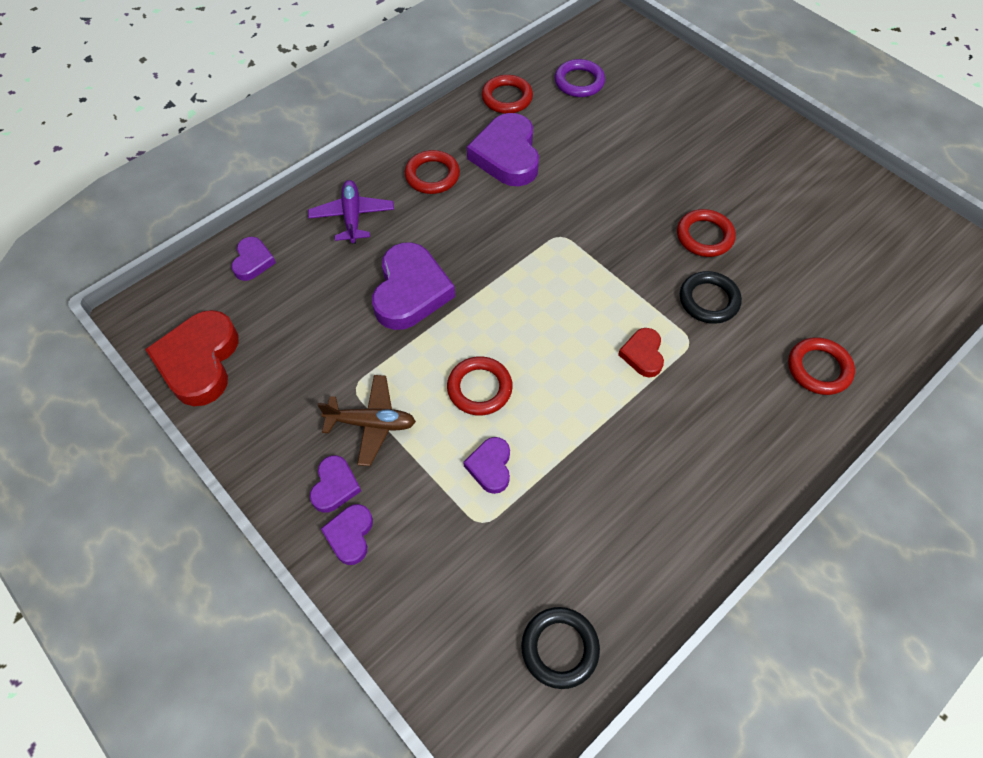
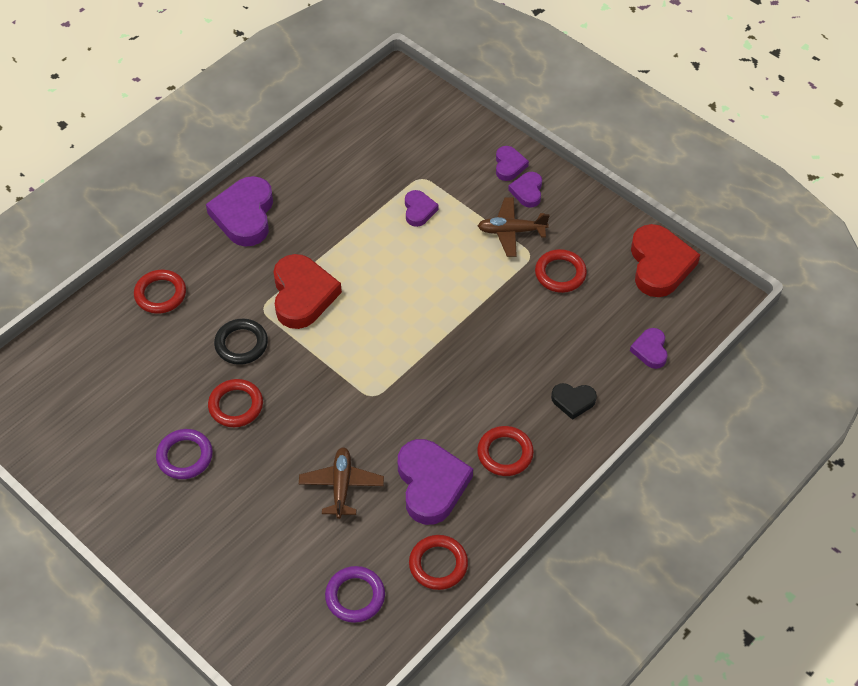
camera: 175 degrees right, 5 degrees down
(352, 217) = (573, 401): purple plane -> black heart
(410, 291) = (502, 333): purple heart -> purple heart (244, 215)
(479, 388) = (433, 261): red ring -> red ring (560, 273)
(559, 648) = (366, 121): black ring -> none
(592, 159) = (341, 486): none -> brown plane
(642, 354) = (302, 295): red heart -> red heart, size x1.91
(748, 193) = (185, 456): none -> purple ring

